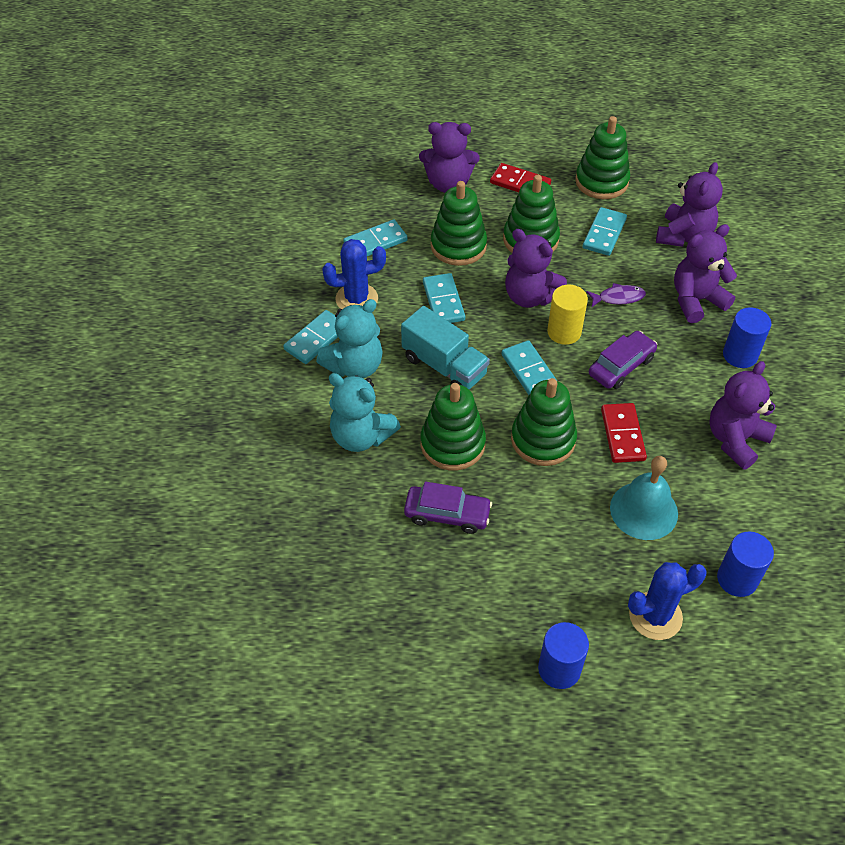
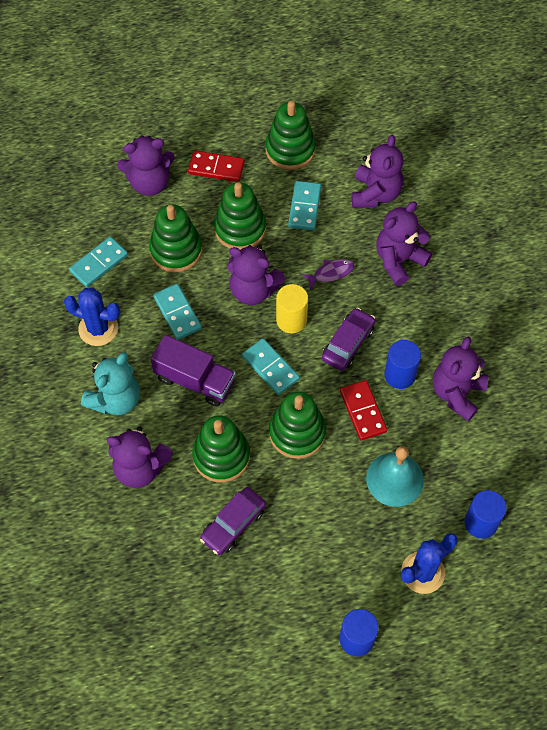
camera: 15 degrees left, 10 degrees up
(316, 339) = (73, 379): turquoise domino -> none
(356, 299) = (98, 329): blue cactus -> blue cactus turned 45 degrees clockwise
(361, 436) = (140, 468): turquoise teddy bear -> purple teddy bear
(444, 366) = (195, 380): turquoise truck -> purple truck
(447, 514) = (233, 524): purple car -> purple car turned 135 degrees clockwise
(740, 355) = (446, 308): blue cylinder -> blue cylinder (400, 375)

